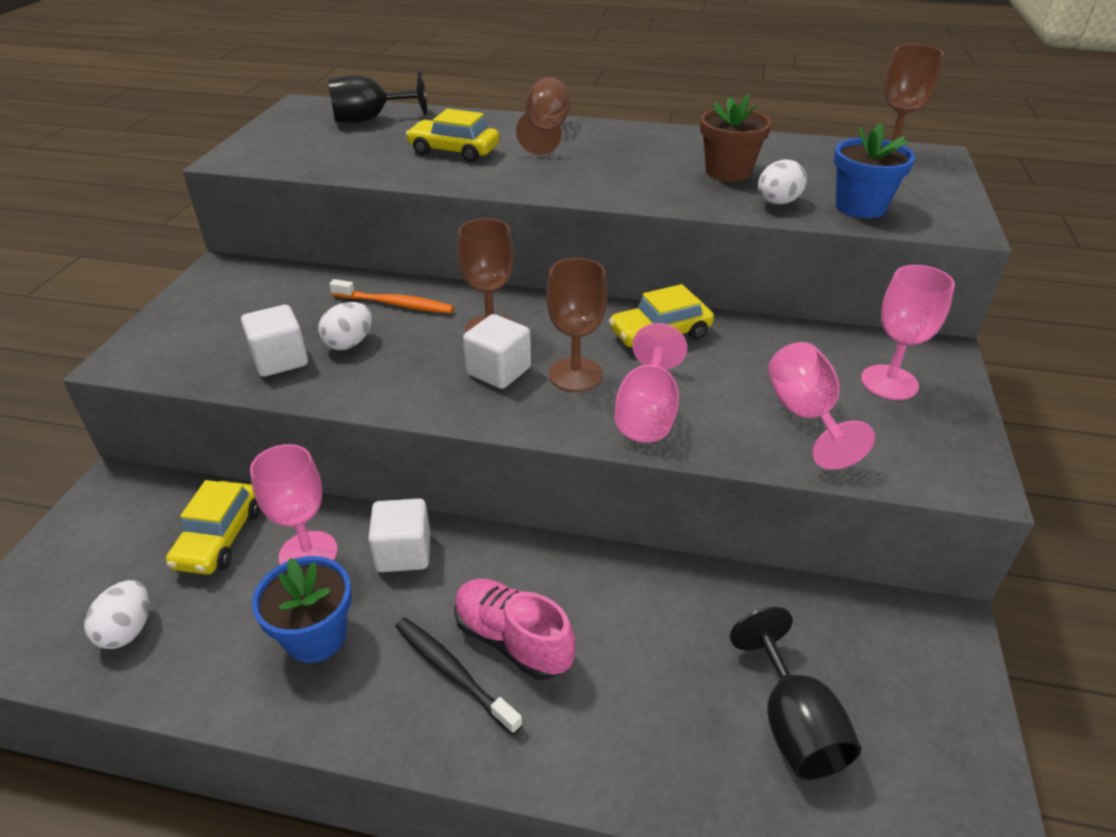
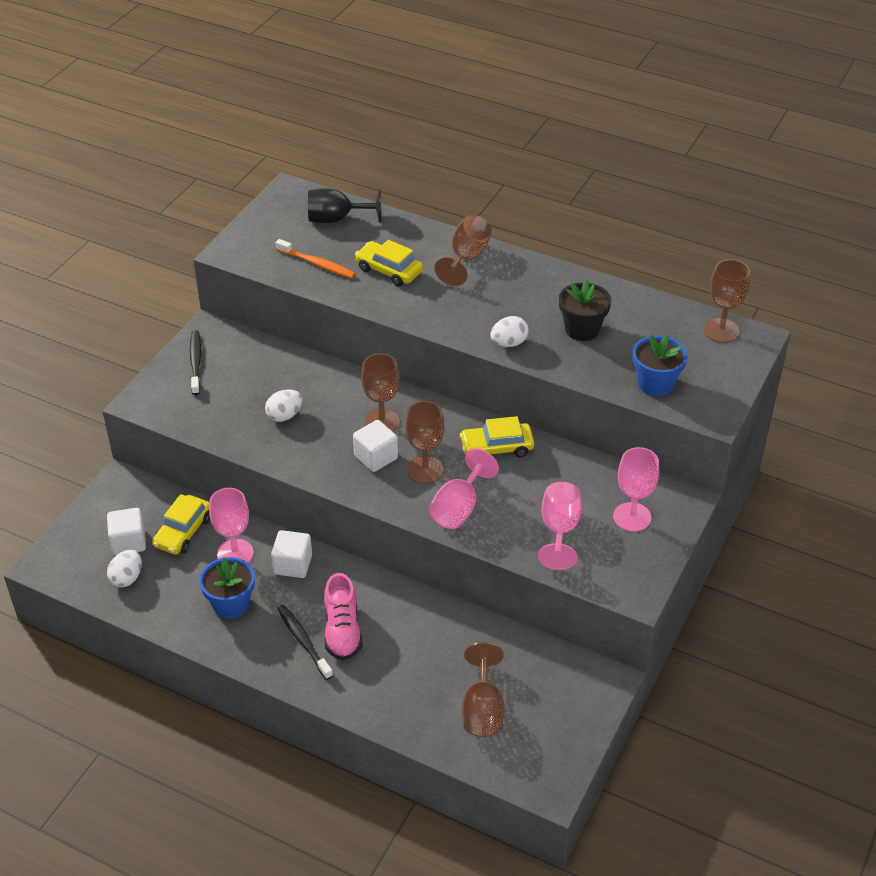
camera: 15 degrees right, 5 degrees up
(206, 303) = (196, 362): none -> black toothbrush
(280, 360) = (238, 421): white cube -> white cube (129, 542)
(395, 304) = (323, 386): orange toothbrush -> orange toothbrush (317, 264)
(512, 640) = (342, 631): pink shoe -> pink shoe turned 150 degrees counterclockwise
(728, 172) = (582, 329): brown flower pot -> black flower pot
(777, 202) = (598, 369): white egg -> white egg (509, 343)
(793, 725) = (482, 710): black goblet -> brown goblet

